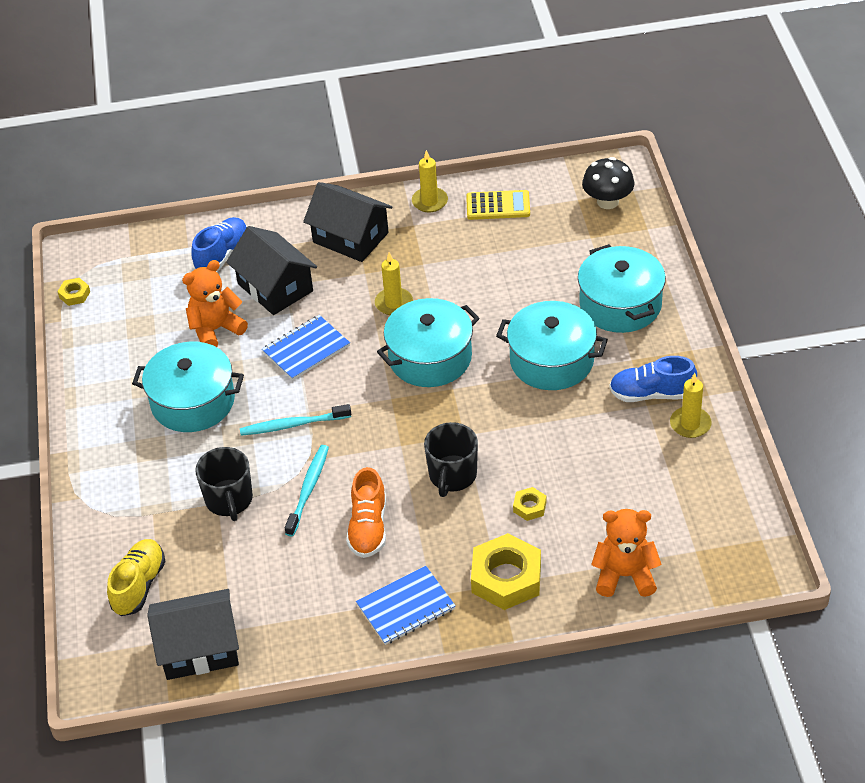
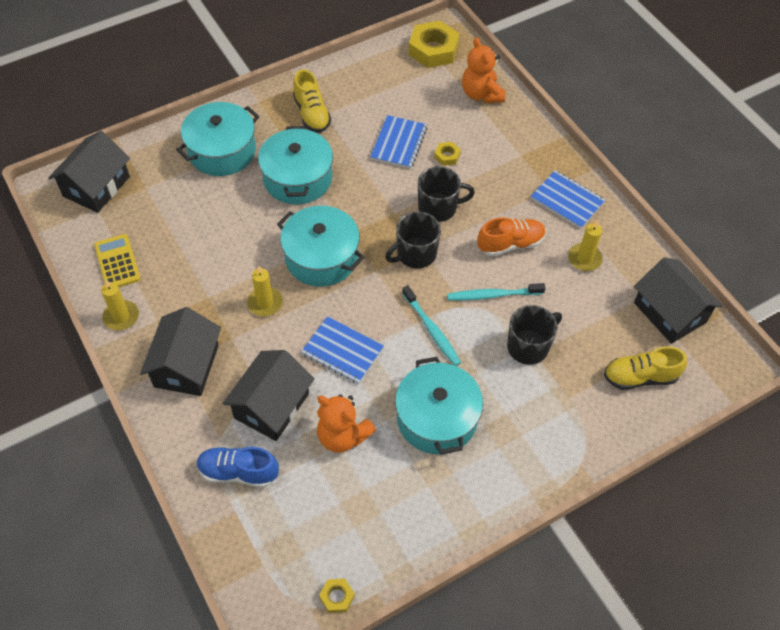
camera: 115 degrees left, 10 degrees up
(396, 437) = (415, 254): none -> black mug
(506, 578) = (514, 153): yellow nut -> yellow nut (433, 50)
(570, 465) = (399, 143): none -> blue notebook
(607, 201) = (96, 186): black mushroom -> black house
(651, 394) = (312, 114): blue shoe -> yellow shoe
(690, 424) = (333, 88): yellow candle -> yellow candle (584, 258)

